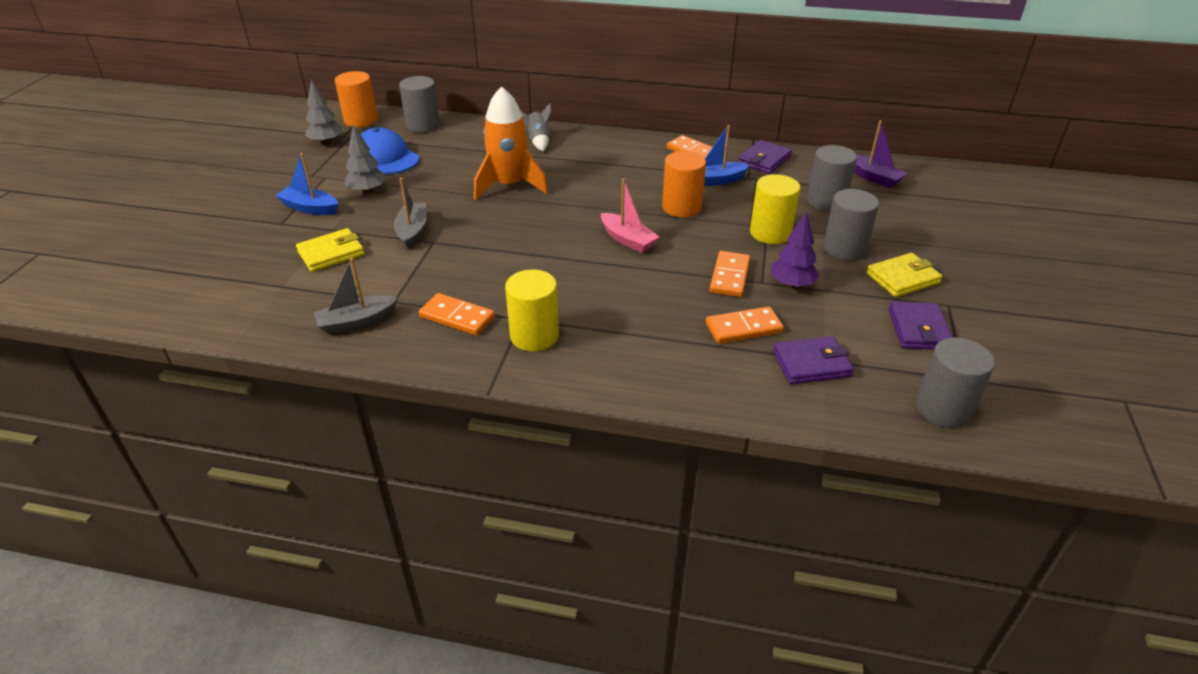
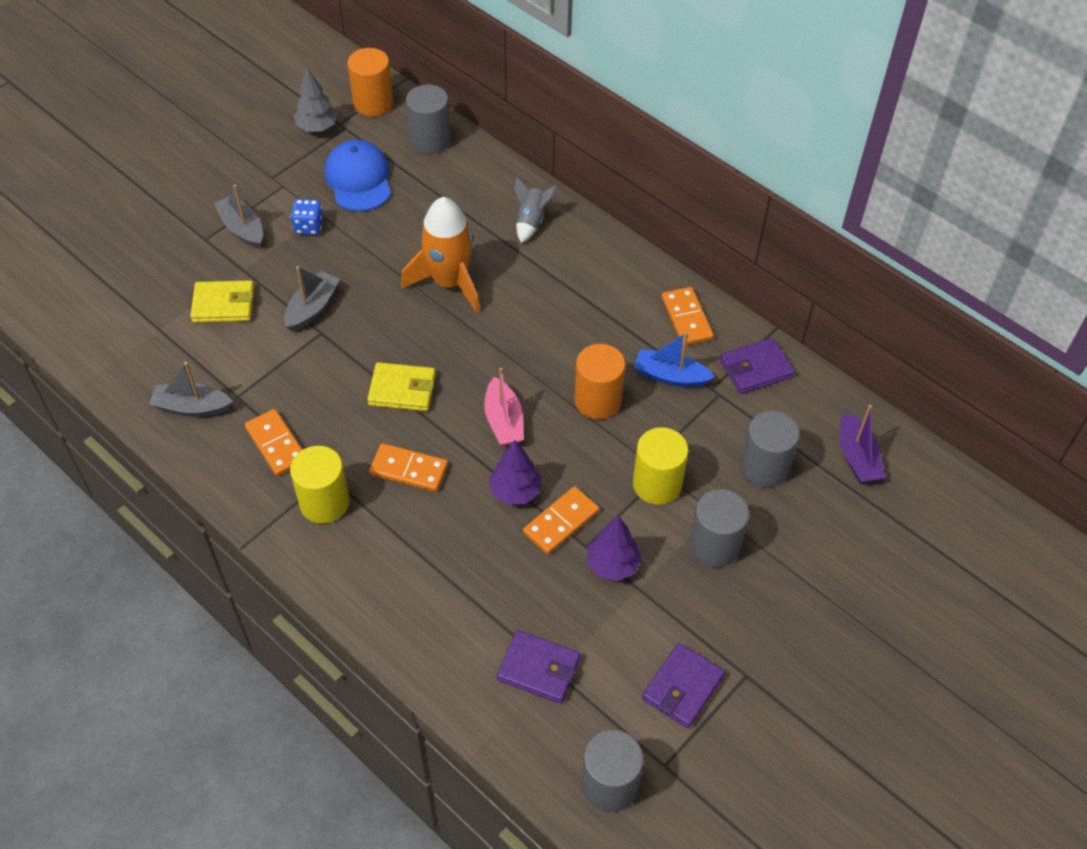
camera: 30 degrees right, 15 degrees up
(310, 208) = (242, 228): blue boat -> grey boat
(367, 191) = (309, 226): grey tree -> blue dice
(678, 273) = (515, 491): none -> purple tree
(743, 328) = (516, 593): orange domino -> orange domino (409, 469)
(902, 278) = (734, 616): yellow wallet -> yellow wallet (402, 389)

